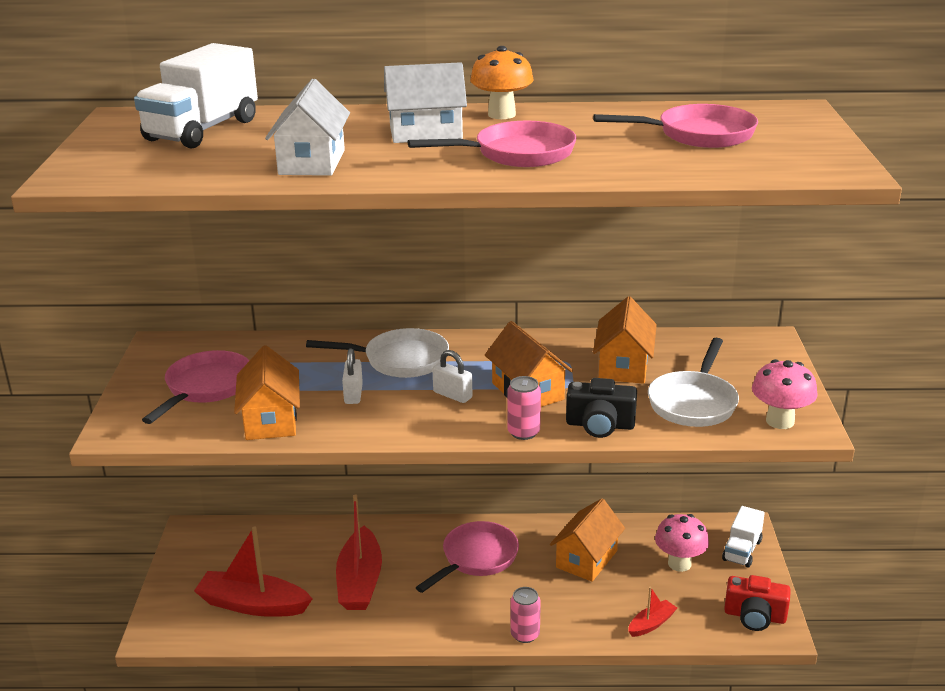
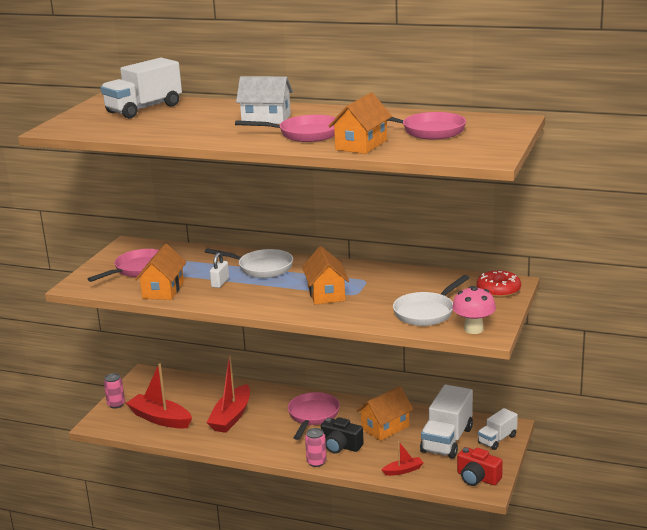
camera: 20 degrees right, 5 degrees down
(312, 162) = (185, 130): white house -> none
(452, 395) = (278, 290): white padlock -> none
(476, 558) = (313, 416): pink pan -> pink pan turned 45 degrees counterclockwise
(501, 114) = (323, 111): orange mushroom -> none
(523, 432) = (305, 315): pink can -> pink can (116, 404)
(600, 425) = (355, 317): black camera -> black camera (340, 446)
(623, 366) = (399, 287): orange house -> orange house (361, 145)
(679, 563) = (447, 440): pink mushroom -> white truck
(760, 353) = (498, 290): none -> red donut

